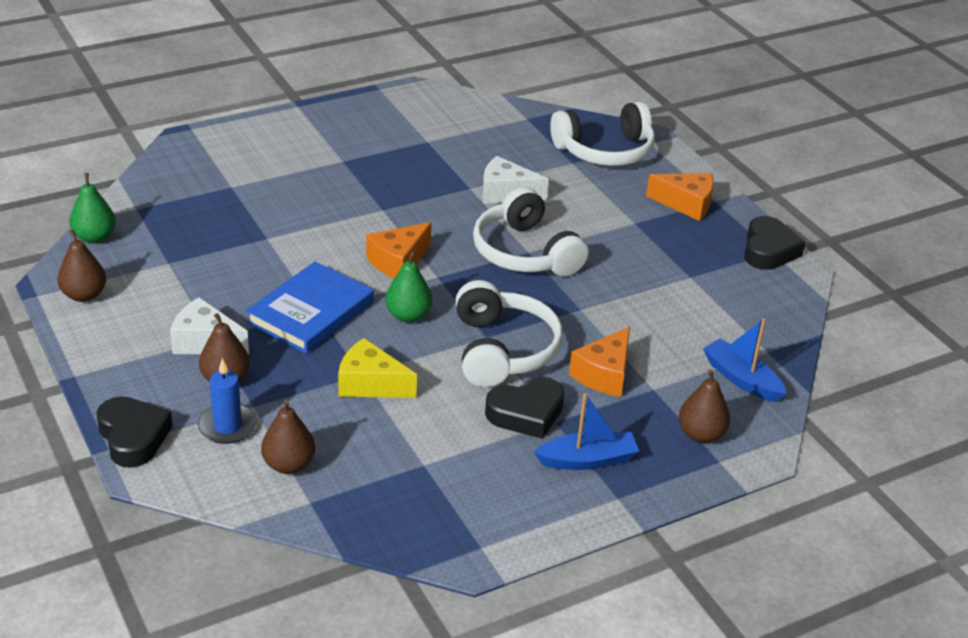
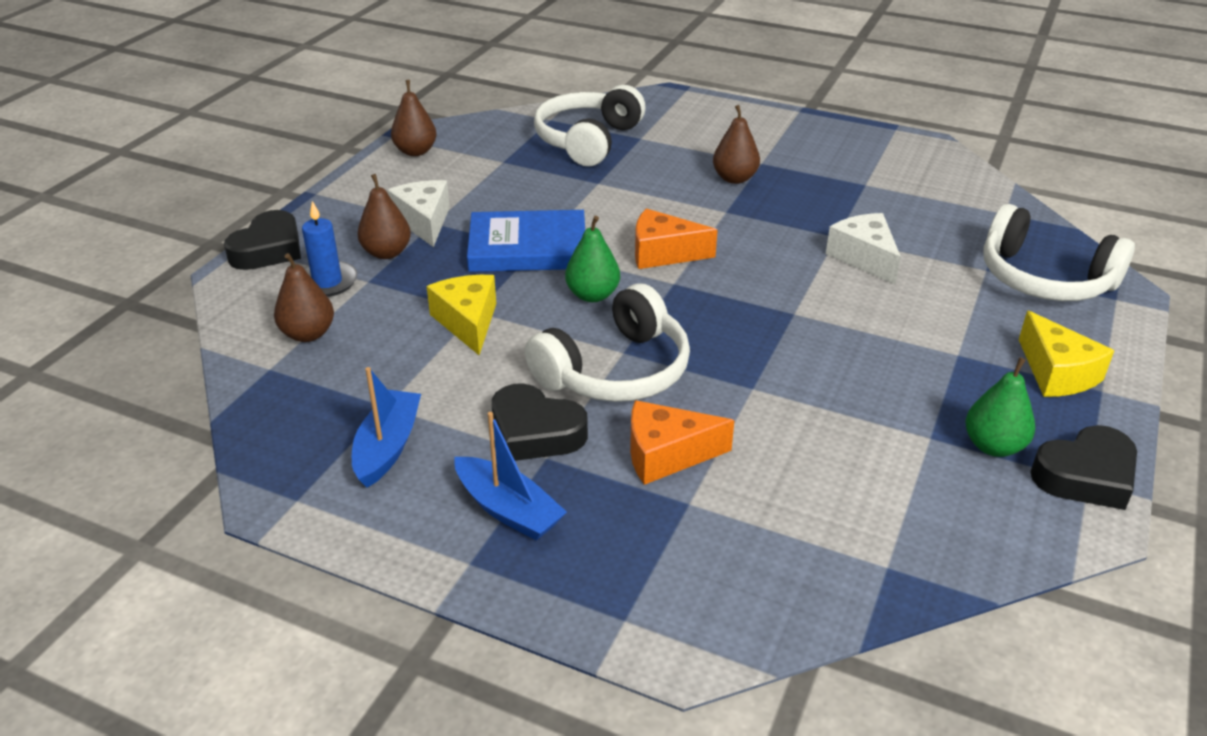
camera: 55 degrees right, 0 degrees up
(94, 237) = (490, 122): green pear -> green pear (993, 446)
(525, 253) = (789, 312): white headphones -> white headphones (588, 140)
(686, 204) = (1056, 373): orange cheese -> yellow cheese
(701, 434) = (654, 580): brown pear -> brown pear (734, 178)
(741, 379) = (802, 567): blue boat -> blue boat (387, 447)

